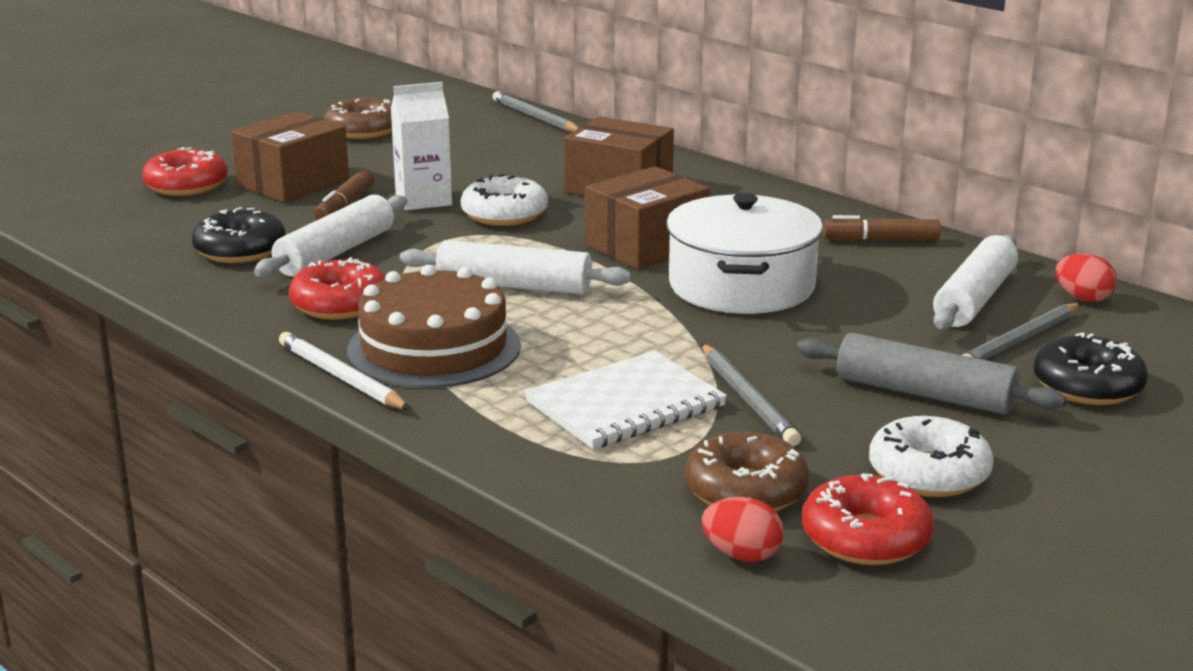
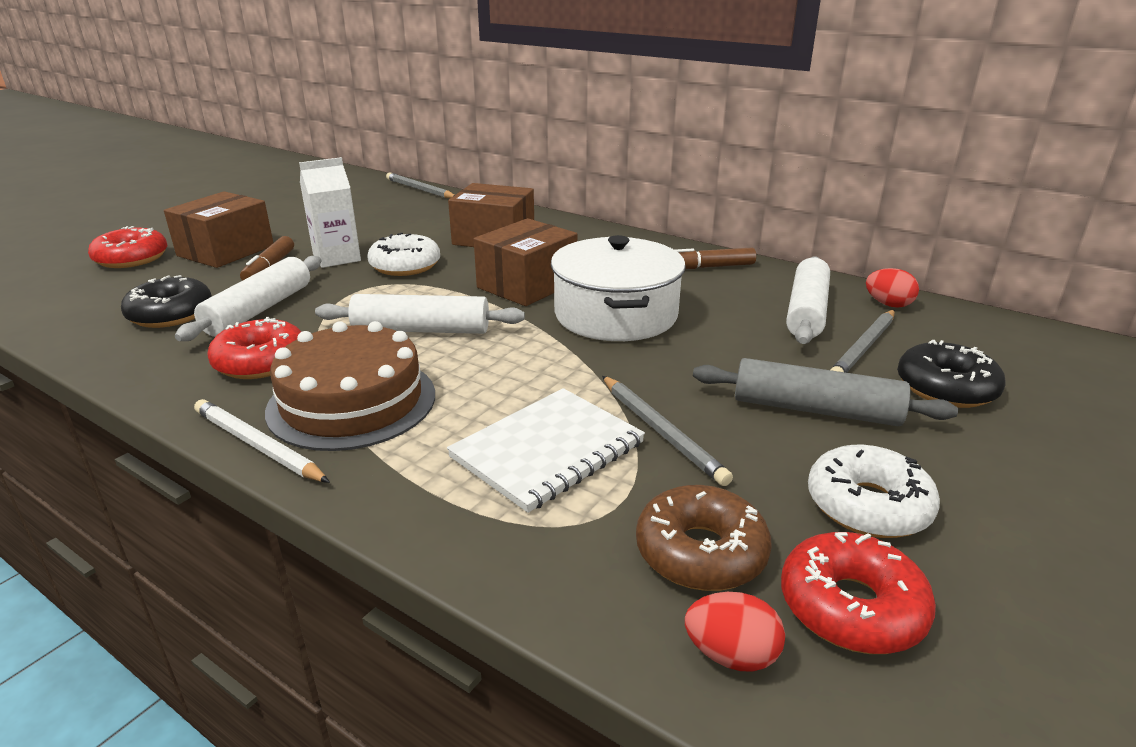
camera: 10 degrees left, 5 degrees up
(363, 130) = (286, 206): brown donut -> none

